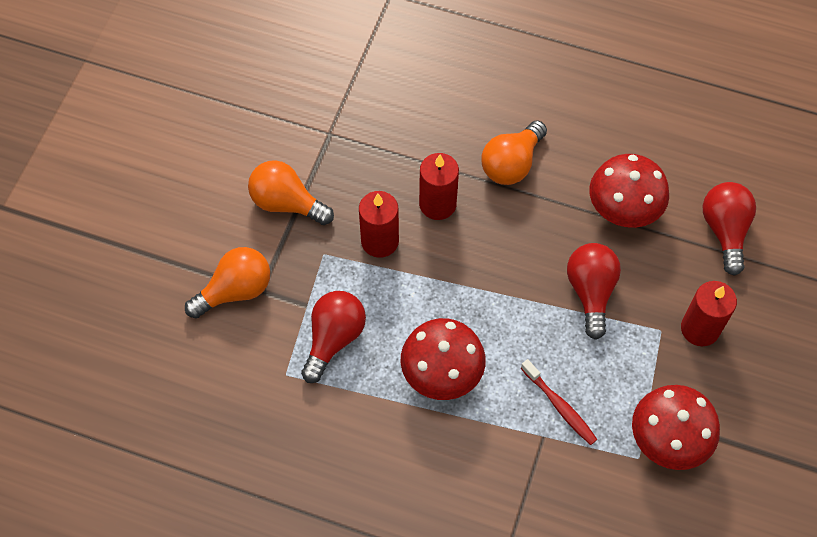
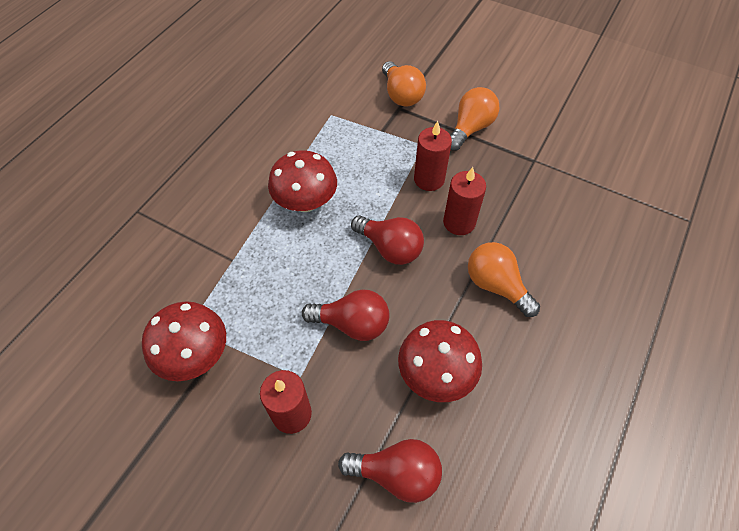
camera: 100 degrees right, 5 degrees down
(334, 339) = (351, 142): red light bulb -> red light bulb (390, 248)
(560, 406) = (253, 277): red toothbrush -> none

